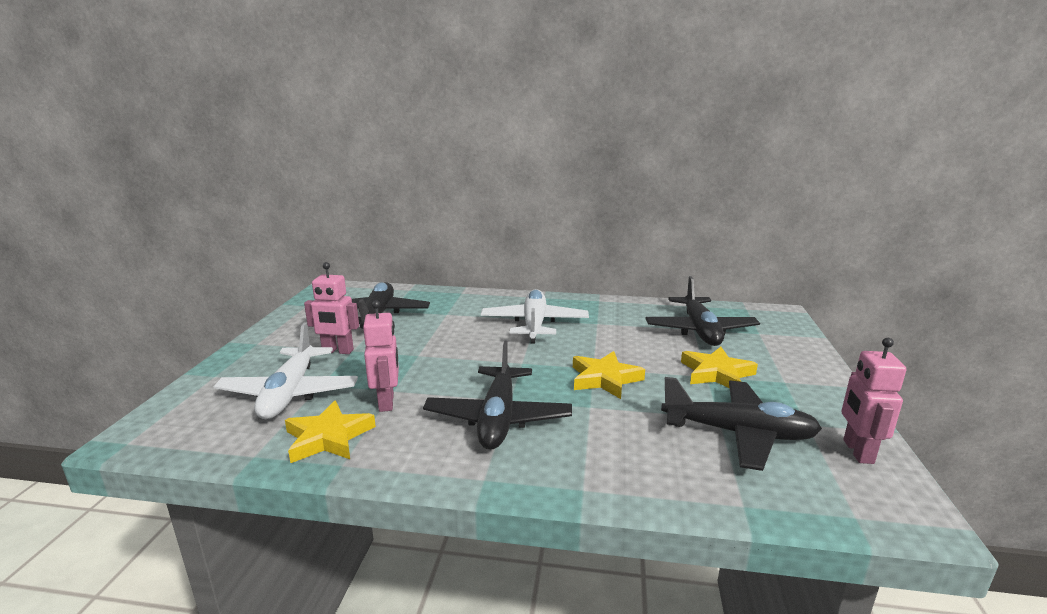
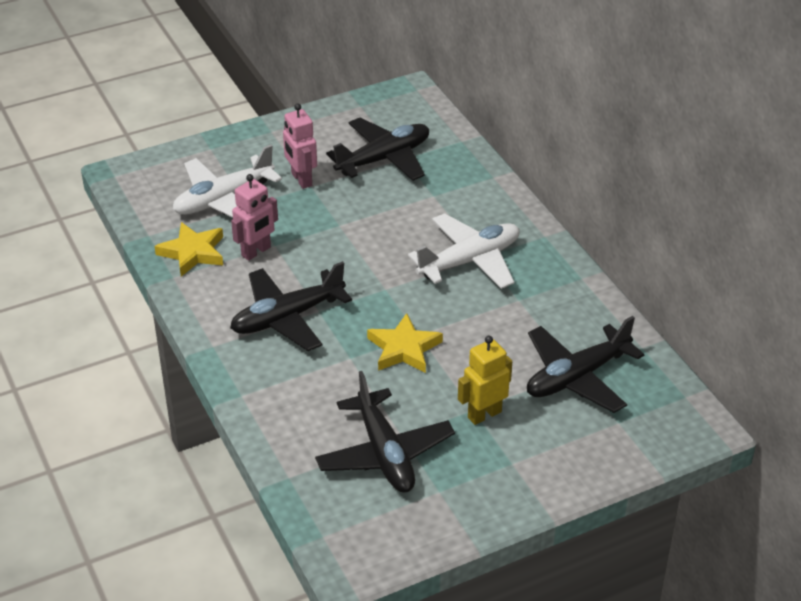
camera: 55 degrees right, 20 degrees up
(716, 373) = (484, 414): yellow star -> yellow robot
(857, 451) = (418, 527): pink robot -> none

